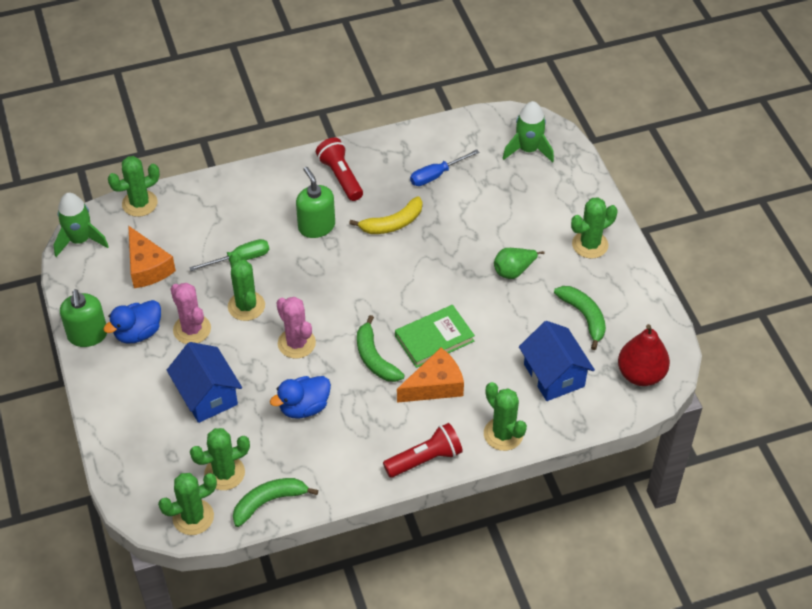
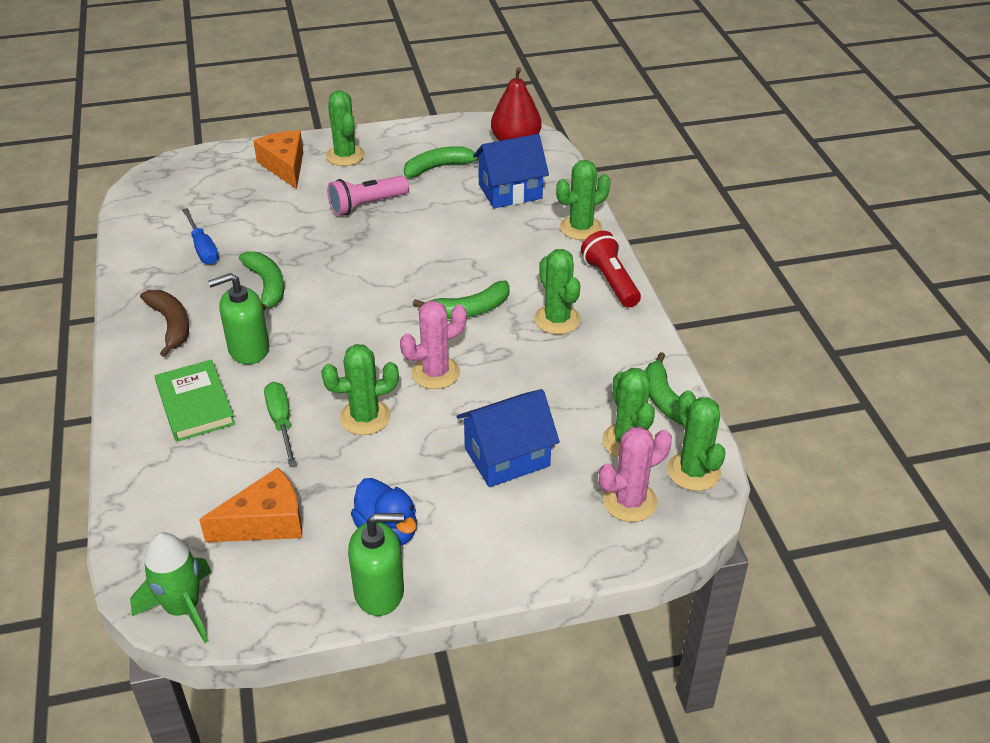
camera: 85 degrees left, 10 degrees down
(139, 203) = (133, 533): green cactus -> green cactus (557, 319)
(192, 329) = (393, 472): pink cactus -> pink cactus (629, 501)
(304, 407) = (534, 369): blue duck -> none
(341, 177) = (171, 325): red flashlight -> brown banana
(393, 223) = (267, 286): yellow banana -> green banana
(434, 338) = (449, 265): green book -> green book (195, 404)
(435, 385) = (514, 268): orange cheese -> orange cheese (285, 166)
(514, 271) = (366, 205): green pear -> pink flashlight
(528, 149) = (193, 182): green rocket -> none

